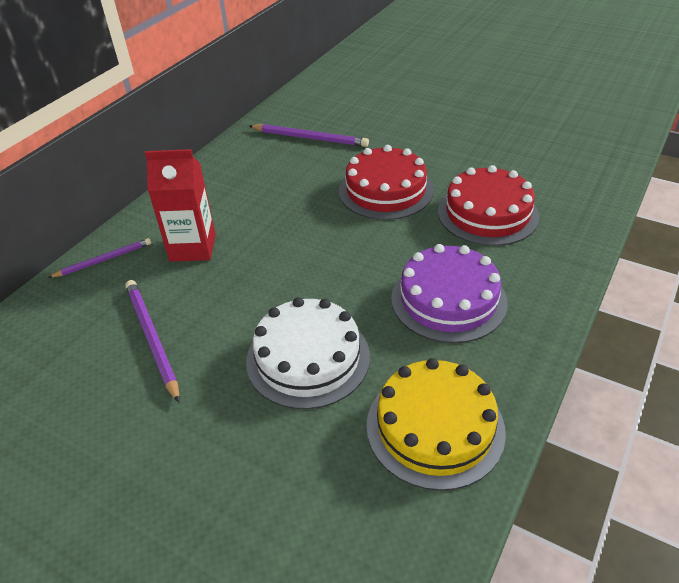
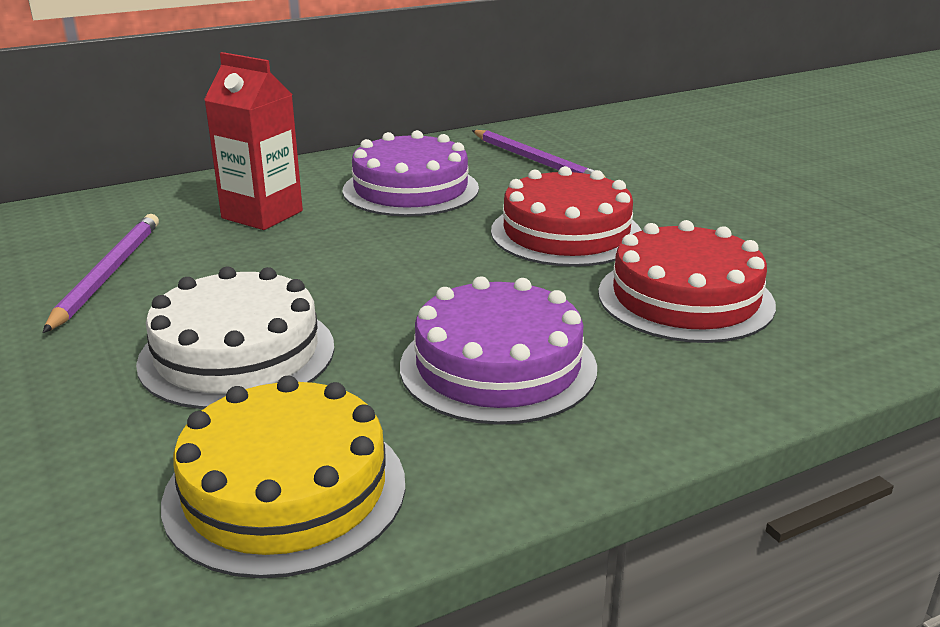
camera: 30 degrees right, 15 degrees down
(104, 260) = (162, 197): purple pencil -> none
(262, 190) = (411, 189): none -> purple cake

